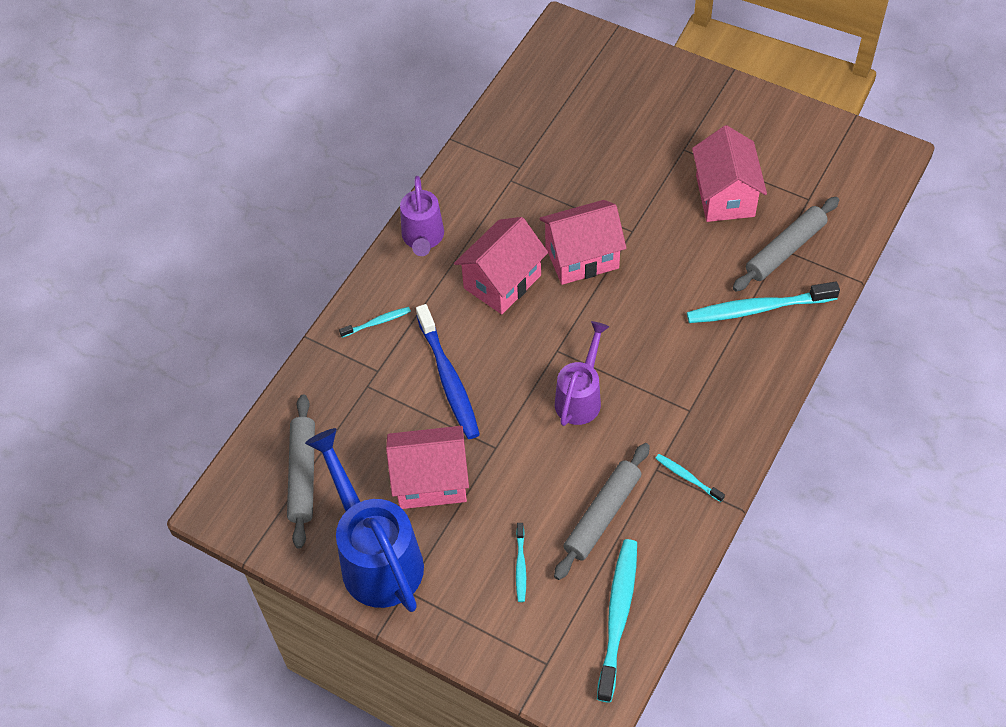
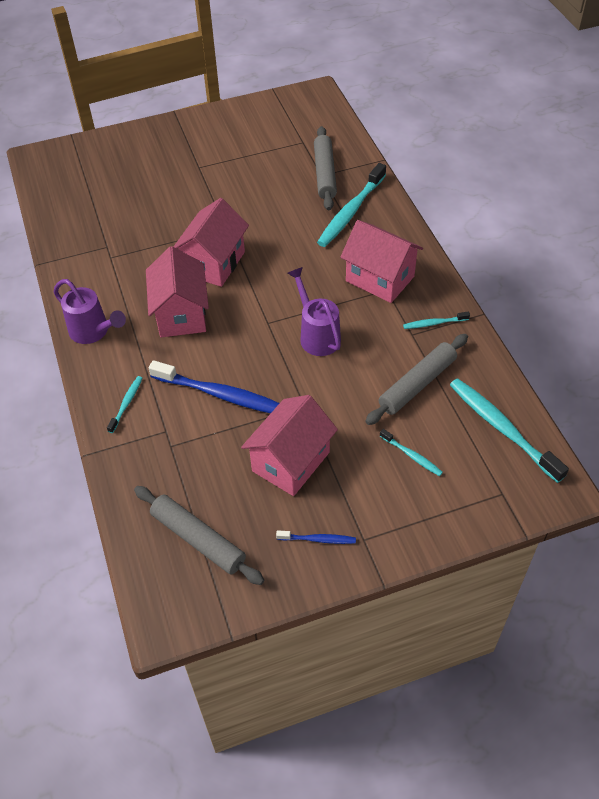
camera: 50 degrees left, 5 degrees down
(376, 557) = (318, 539): blue watering can -> blue toothbrush
(602, 515) = (417, 384): grey rolling pin -> grey rolling pin turned 60 degrees clockwise
(725, 196) = (255, 172): pink house -> pink house (380, 279)

